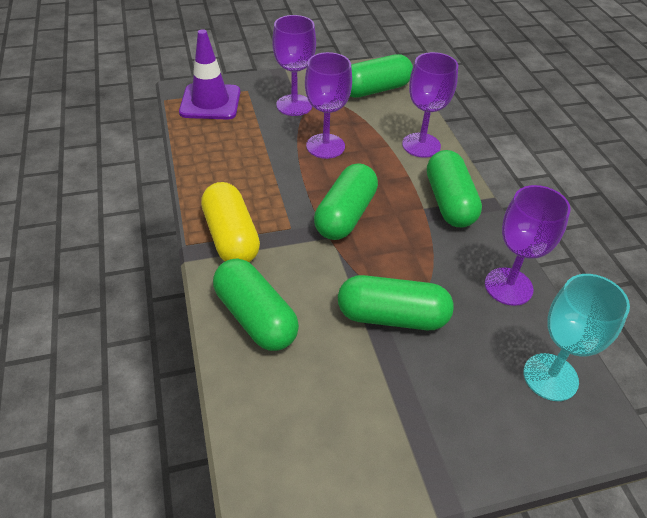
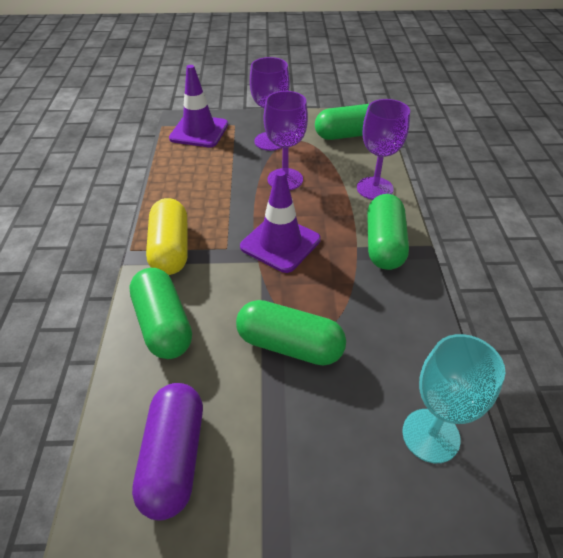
camera: 15 degrees right, 0 degrees up
(319, 444) = (174, 457): none -> purple capsule
(345, 215) = (280, 243): green capsule -> purple traffic cone
(508, 286) = (416, 334): purple goblet -> none

